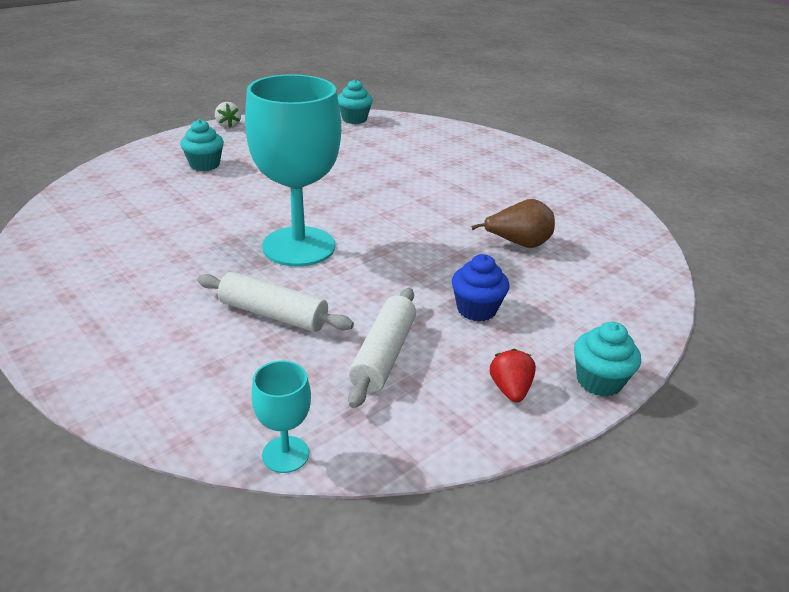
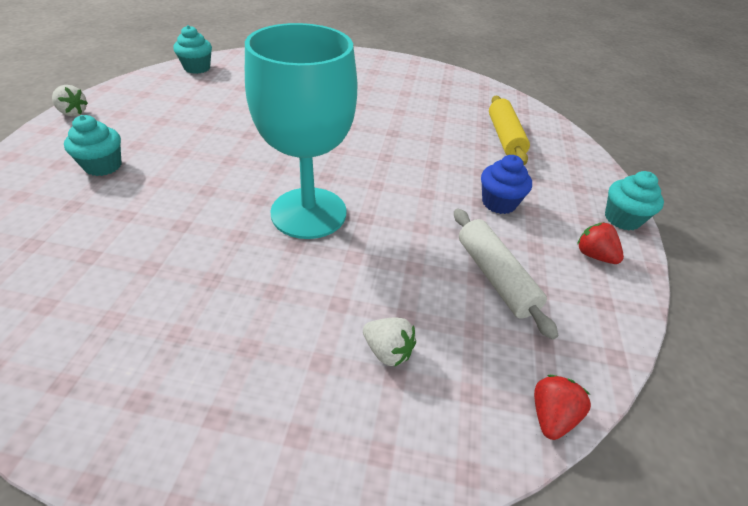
camera: 40 degrees left, 10 degrees up
(230, 351) = (387, 351): none -> white strawberry
(273, 314) = (374, 291): white rolling pin -> none
(285, 454) = (551, 415): turquoise goblet -> red strawberry
(518, 244) = (455, 136): brown pear -> none
(574, 264) = (504, 137): none -> yellow rolling pin

